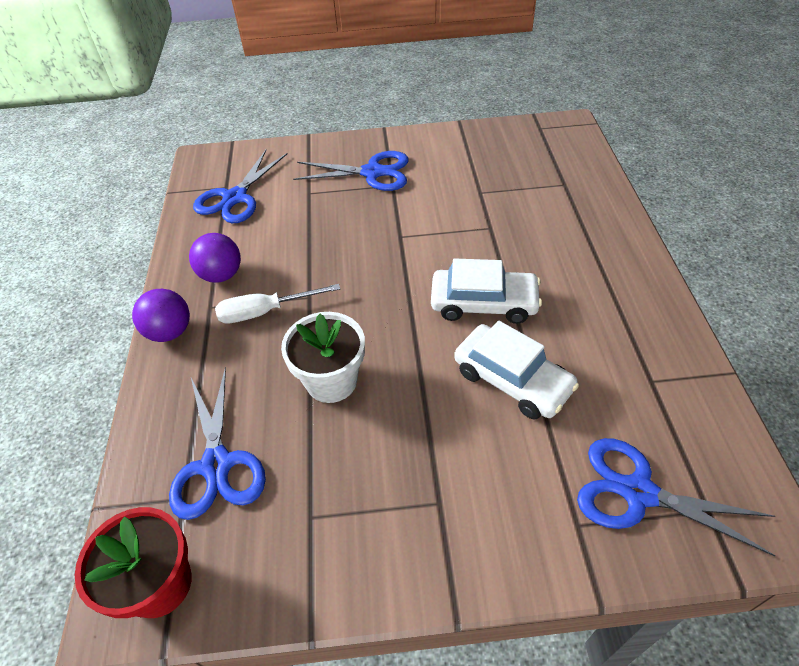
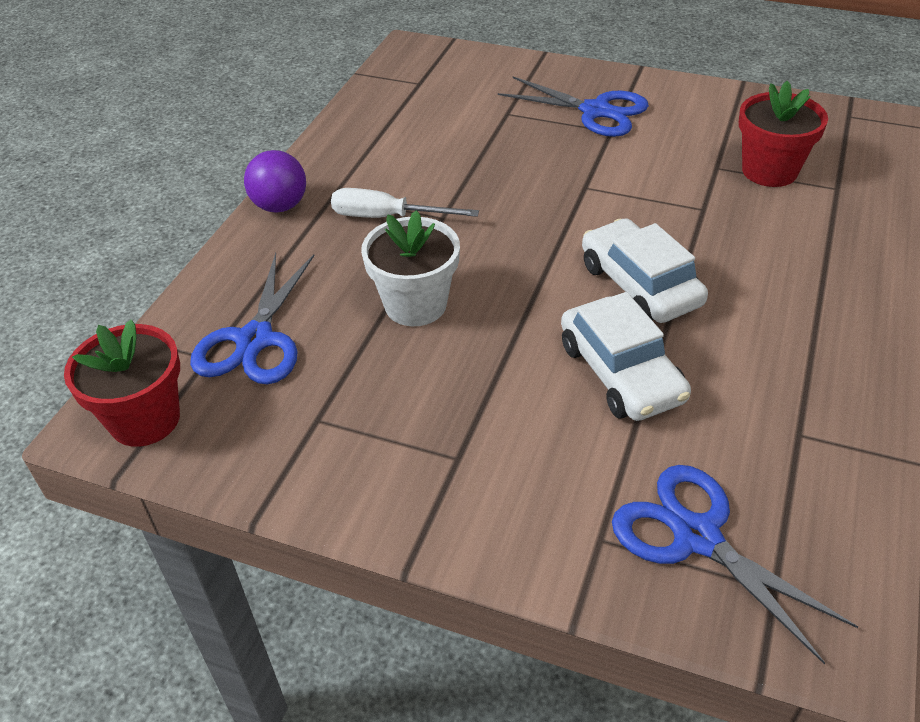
camera: 25 degrees right, 5 degrees down
(221, 275) = (363, 168): purple ball -> none
(235, 198) = (423, 96): blue scissors -> none
(483, 303) = (639, 285): white car -> white car turned 150 degrees counterclockwise
(515, 184) = (769, 171): none -> red flower pot

